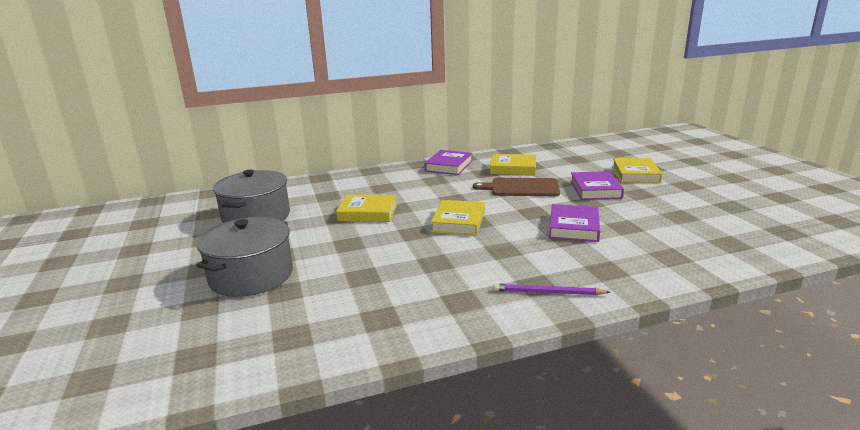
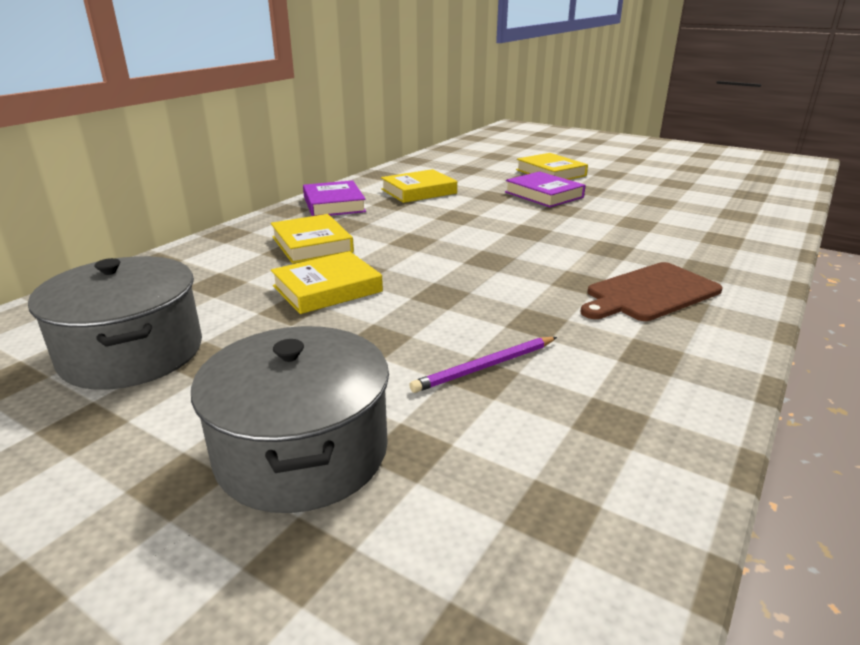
camera: 40 degrees left, 5 degrees up
(458, 222) = (470, 265): yellow book -> yellow book (312, 244)
(521, 188) = (467, 209): brown cutting board -> brown cutting board (649, 293)
(547, 292) = (706, 310): purple pencil -> purple pencil (485, 367)
(574, 227) = (597, 236): purple book -> none

